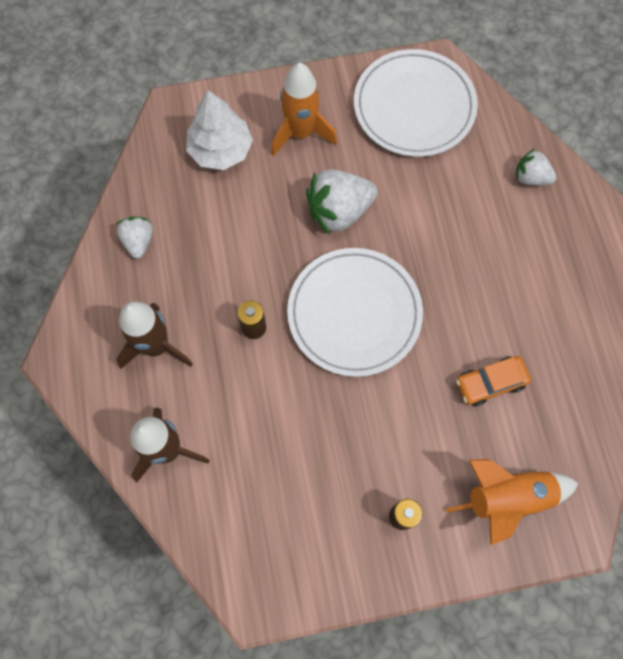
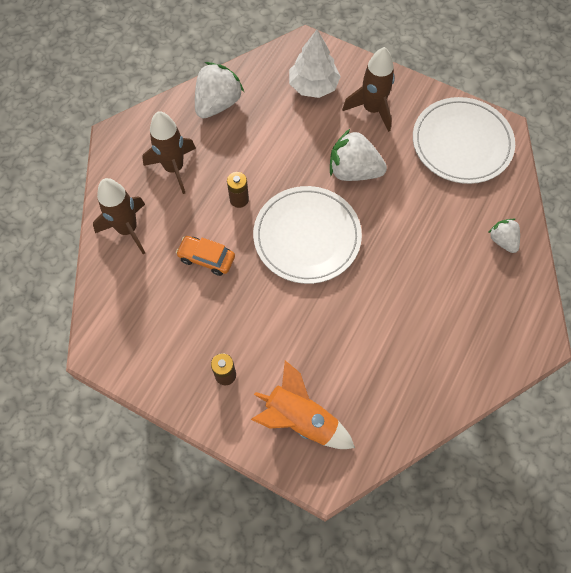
camera: 40 degrees right, 5 degrees down
(138, 241) = (218, 104): white strawberry -> white strawberry, size x1.73
(301, 133) = (372, 109): orange rocket -> brown rocket
(490, 383) = (355, 343): orange car -> orange car (206, 258)

